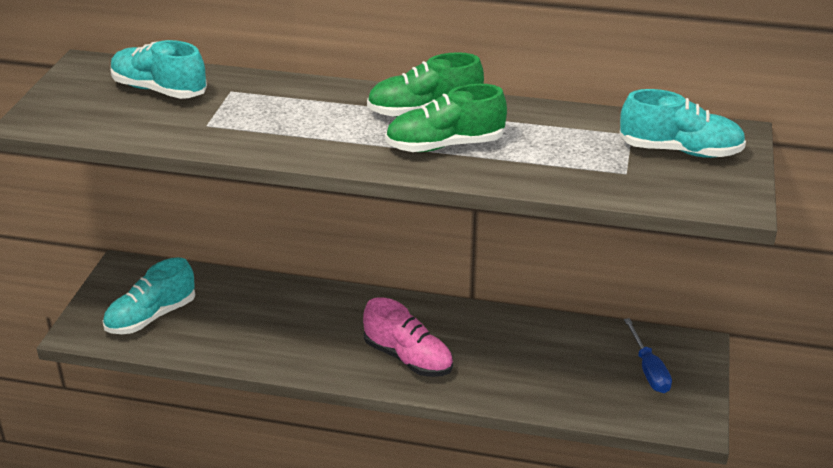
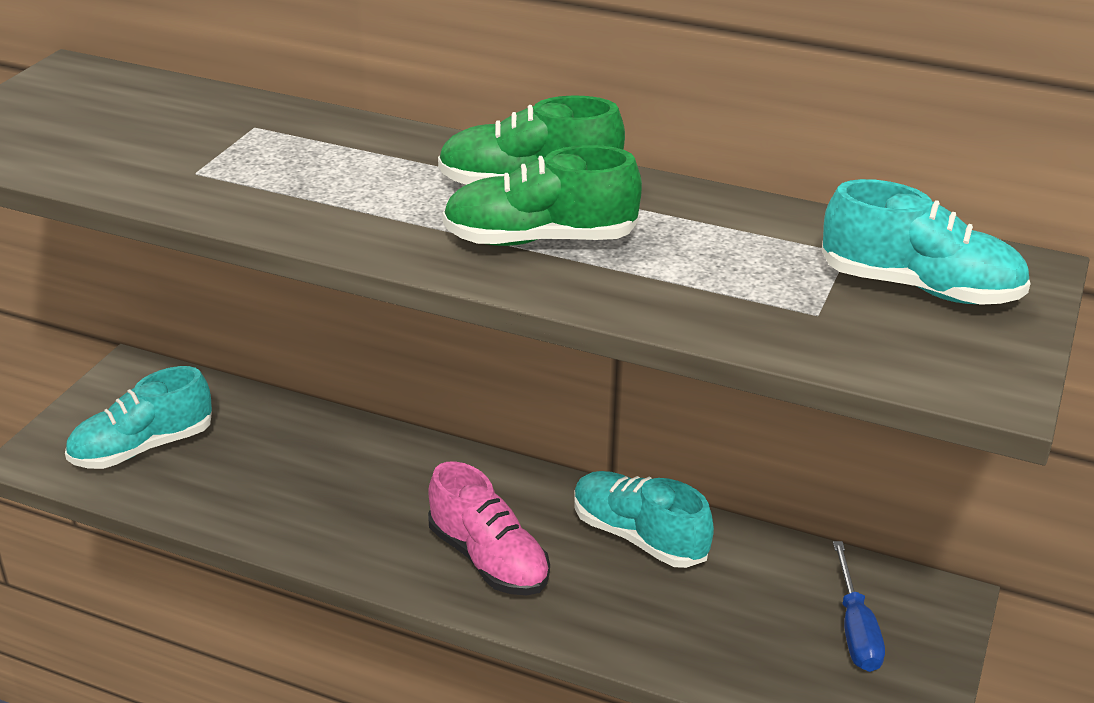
camera: 10 degrees right, 0 degrees up
(159, 90) = (153, 116): turquoise shoe -> turquoise shoe (638, 536)

